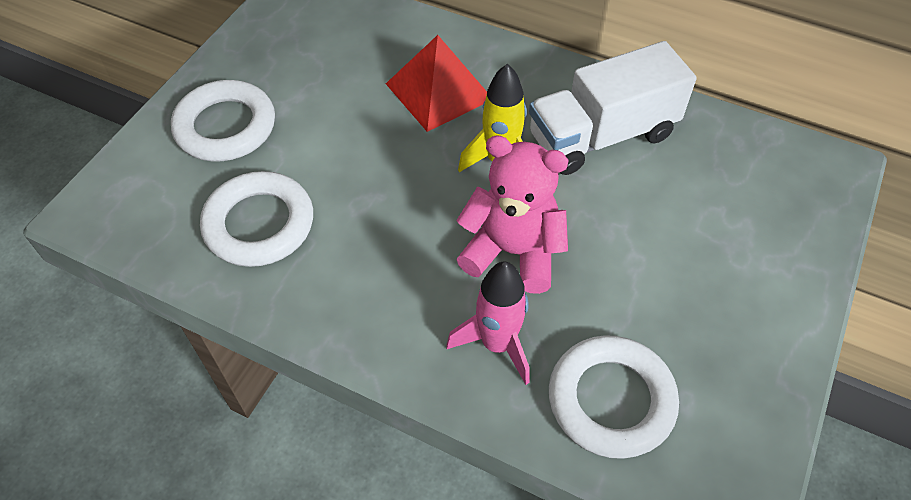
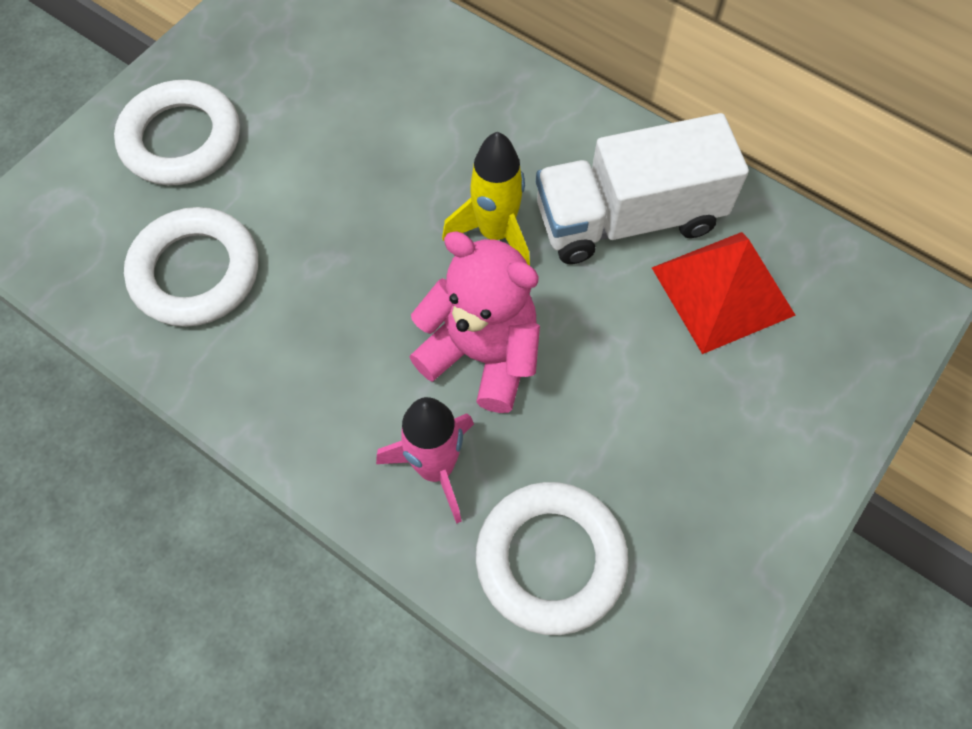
camera: 10 degrees right, 10 degrees up
(438, 91) = (443, 128): red pyramid -> red pyramid (722, 291)

